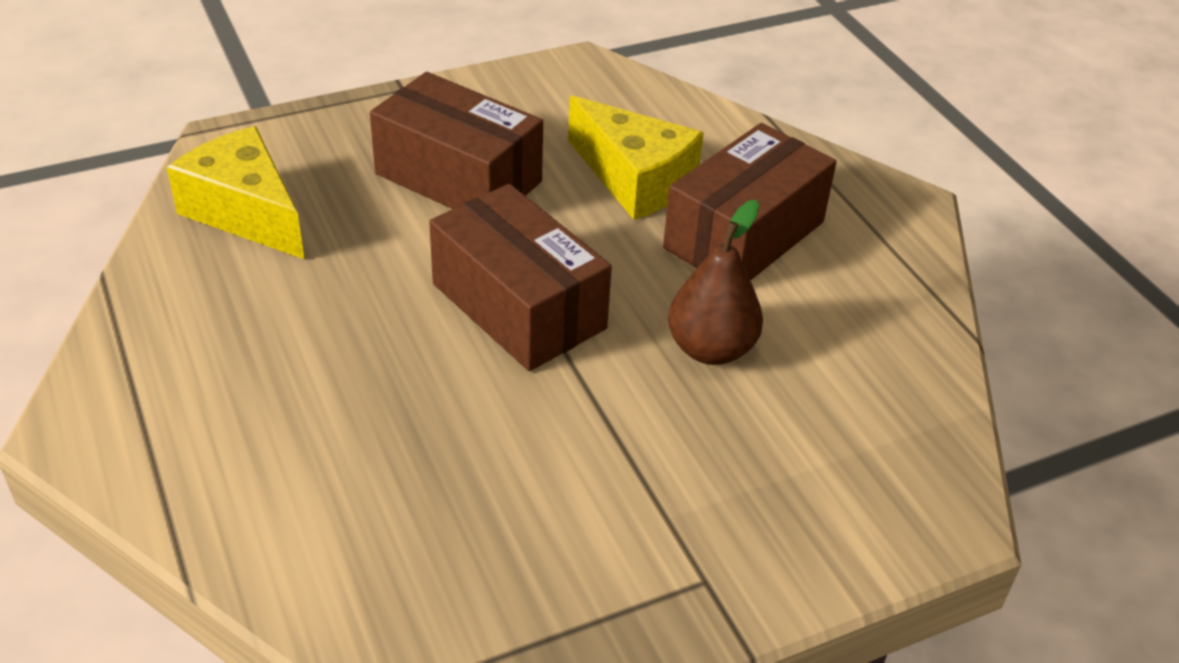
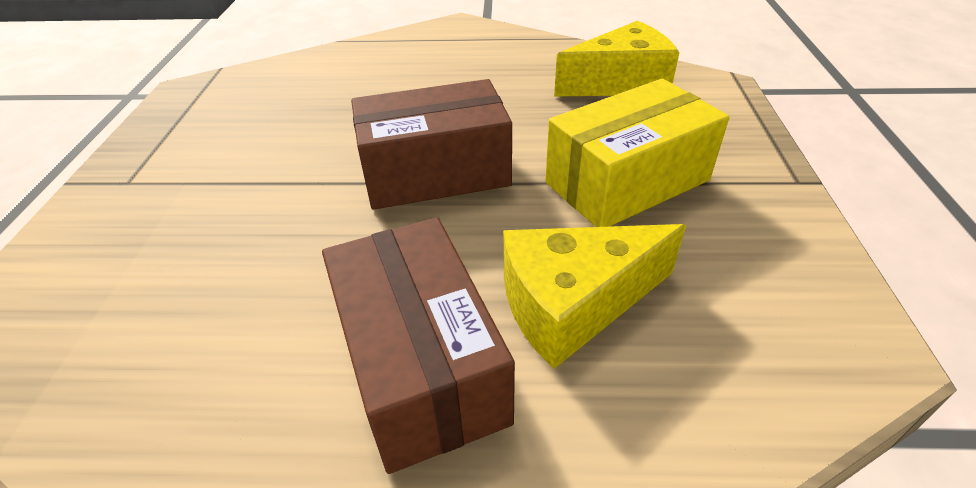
camera: 120 degrees right, 0 degrees up
(458, 178) = (627, 181): brown box -> yellow box
(710, 349) = (293, 263): brown pear -> none

